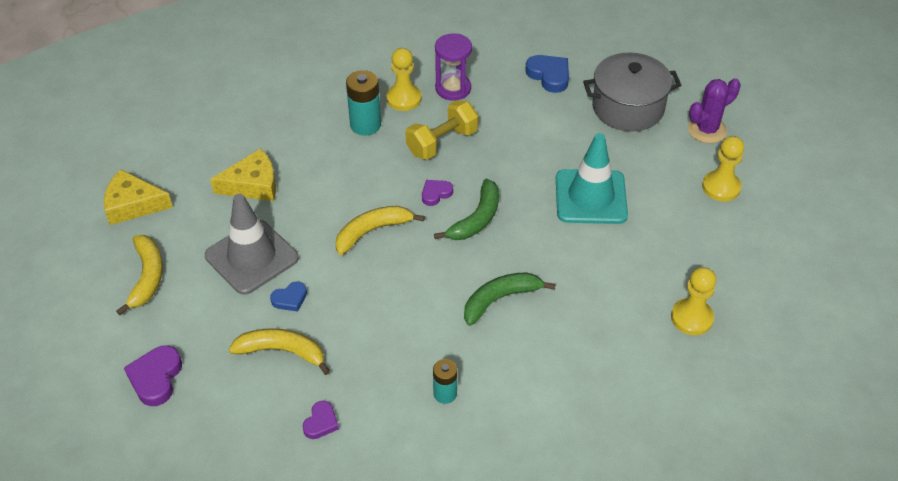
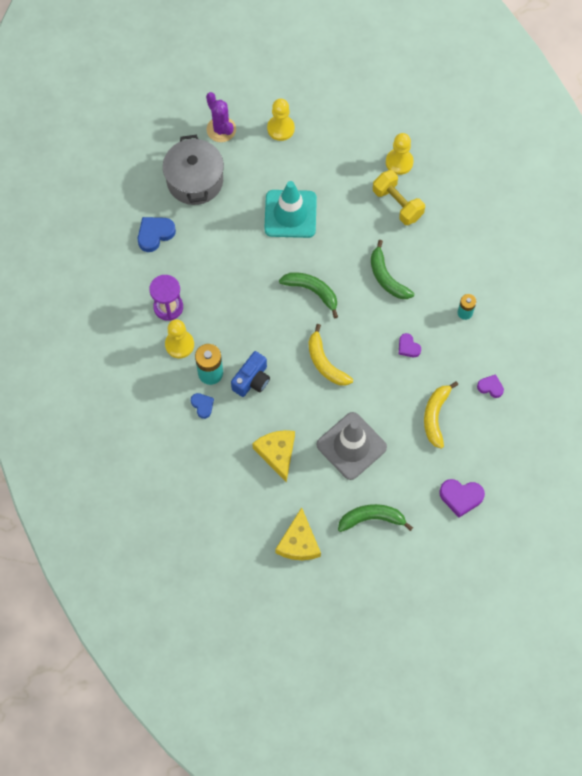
camera: 90 degrees left, 20 degrees up
(147, 277) = (372, 518): yellow banana -> green banana
(290, 299) = (390, 415): blue heart -> blue heart (202, 405)
(353, 161) = (252, 380): none -> blue camera
(436, 194) = (287, 319): purple heart -> purple heart (408, 347)
(442, 142) = (232, 315): yellow dumbbell -> yellow dumbbell (397, 204)

